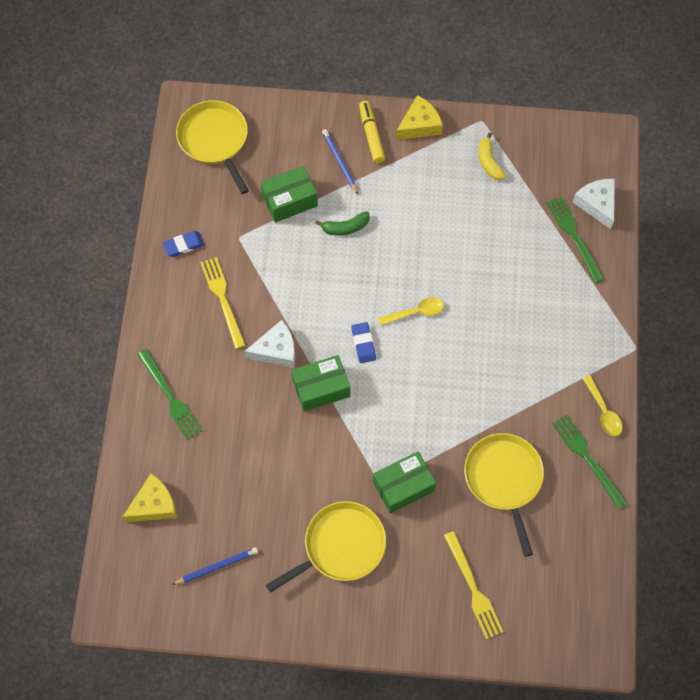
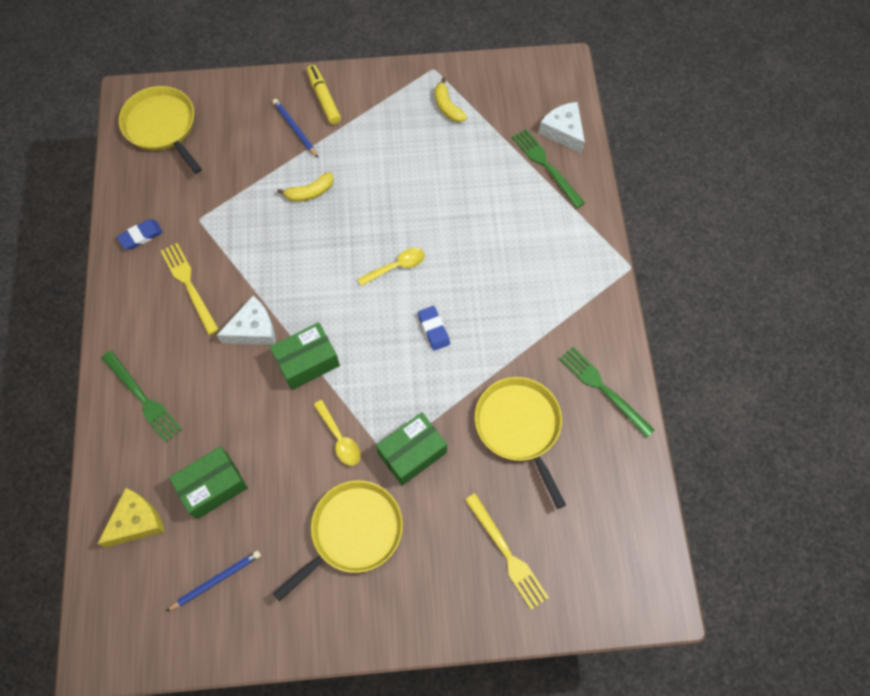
camera: 10 degrees left, 0 degrees up
(289, 200) = (248, 174): green box -> green box (213, 486)
(345, 227) = (310, 192): green banana -> yellow banana
(363, 344) = (346, 308): blue eraser -> blue eraser (433, 329)
(419, 125) = (371, 82): yellow cheese -> none
(603, 411) = (610, 337): yellow spoon -> yellow spoon (339, 438)

